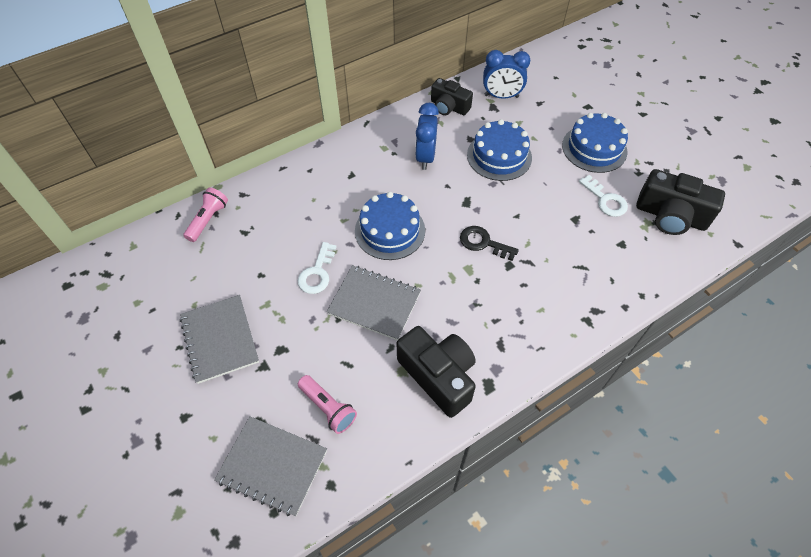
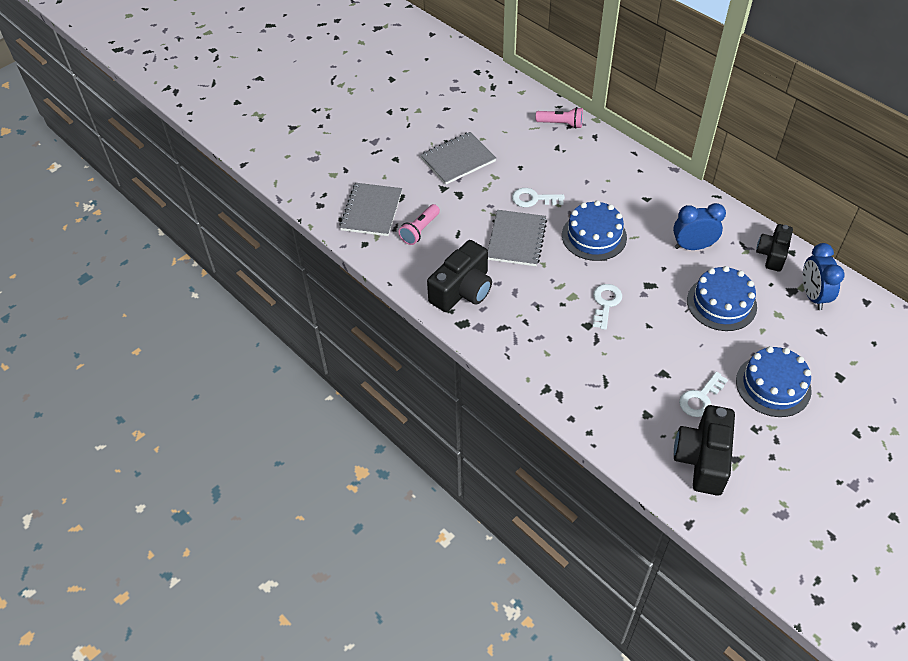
camera: 80 degrees right, 5 degrees down
(483, 243) = (605, 303): black key -> white key

